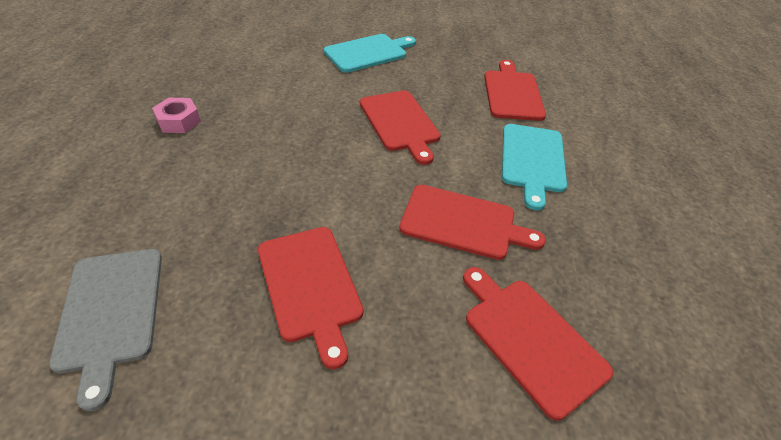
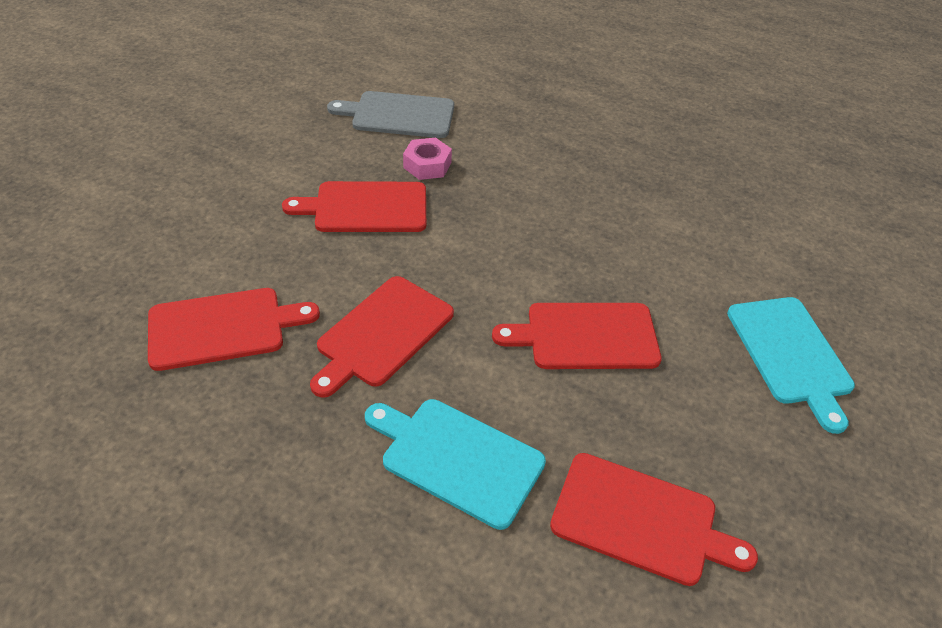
camera: 110 degrees right, 0 degrees up
(179, 121) = (630, 158): pink nut -> pink nut (427, 165)

